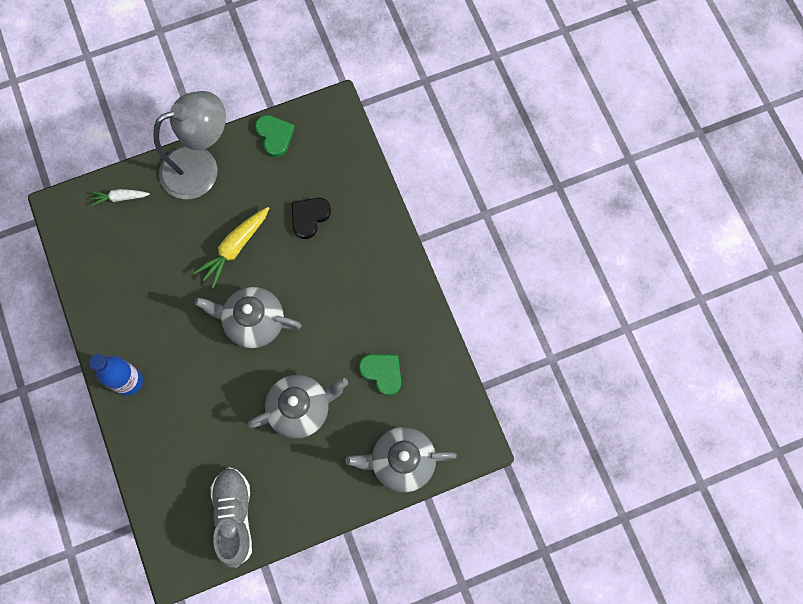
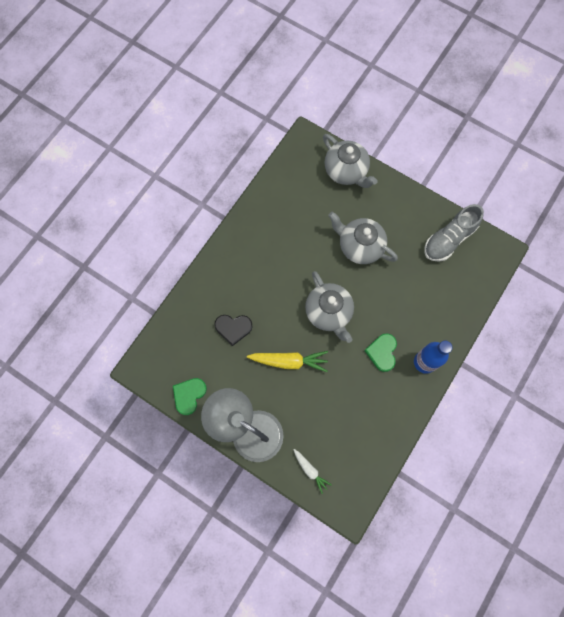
camera: 125 degrees left, 0 degrees up
(382, 373) = (303, 215): green heart -> green heart (382, 352)

